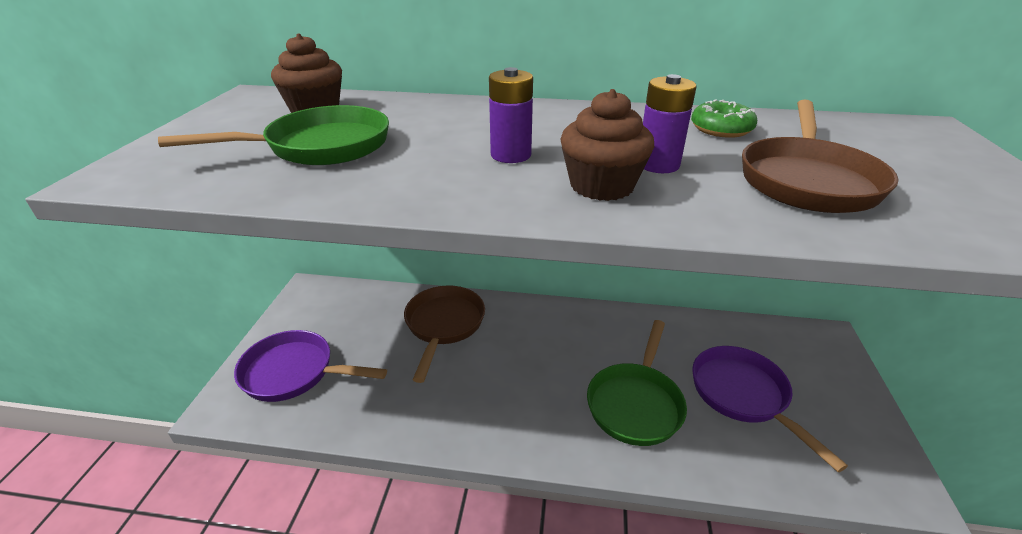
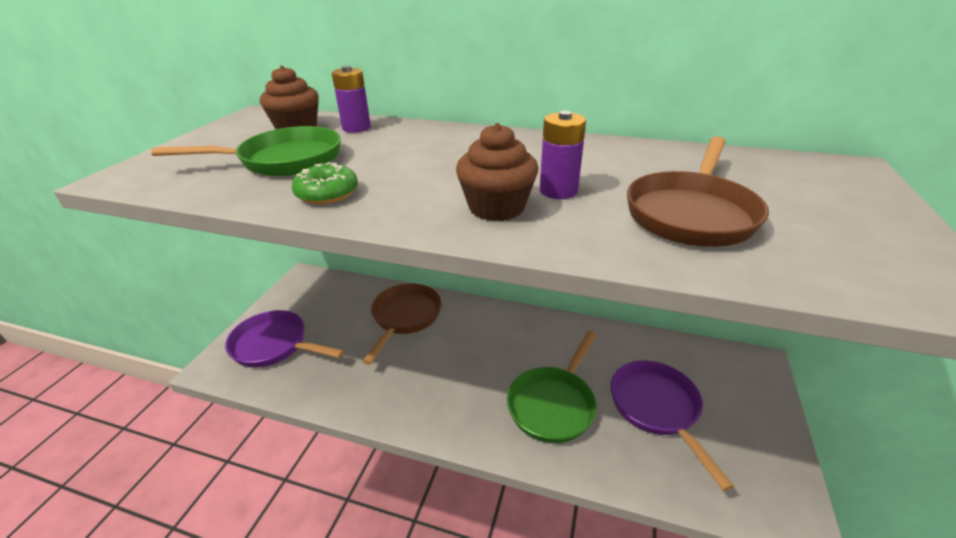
camera: 10 degrees right, 0 degrees up
(510, 155) = (434, 175): purple battery -> purple battery (356, 128)
(721, 129) = (637, 160): green donut -> green donut (327, 193)

